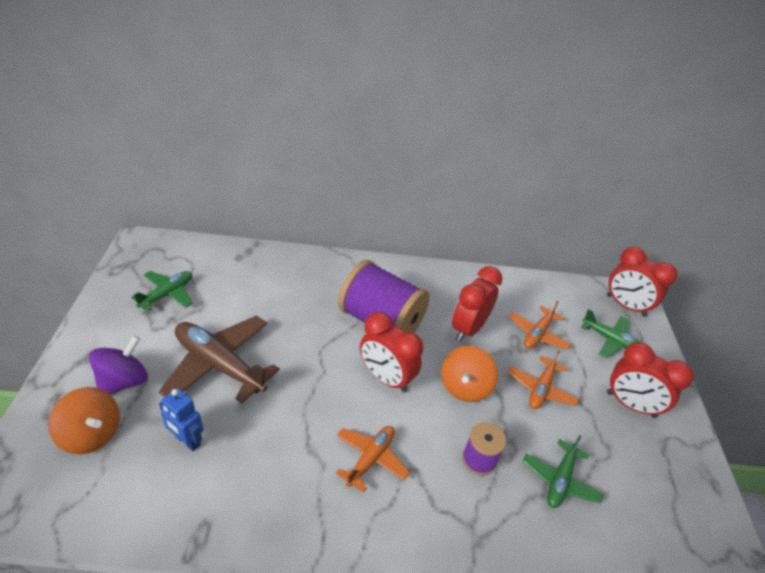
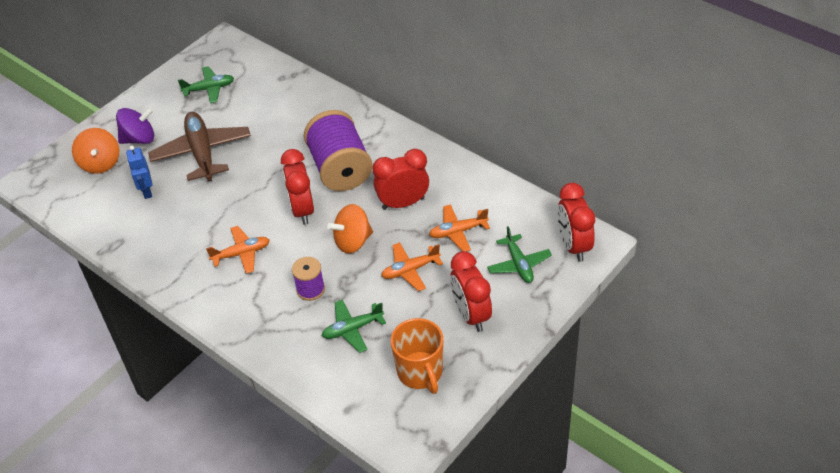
camera: 45 degrees right, 5 degrees up
(660, 489) = (420, 373): none -> orange mug

